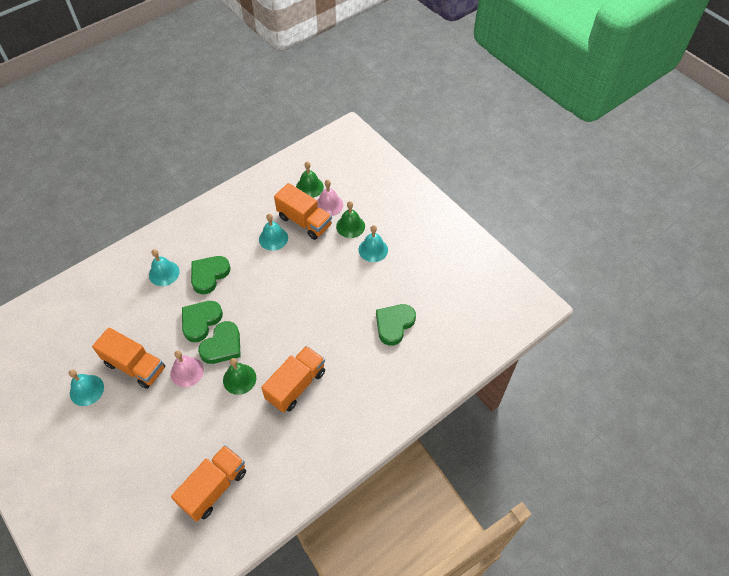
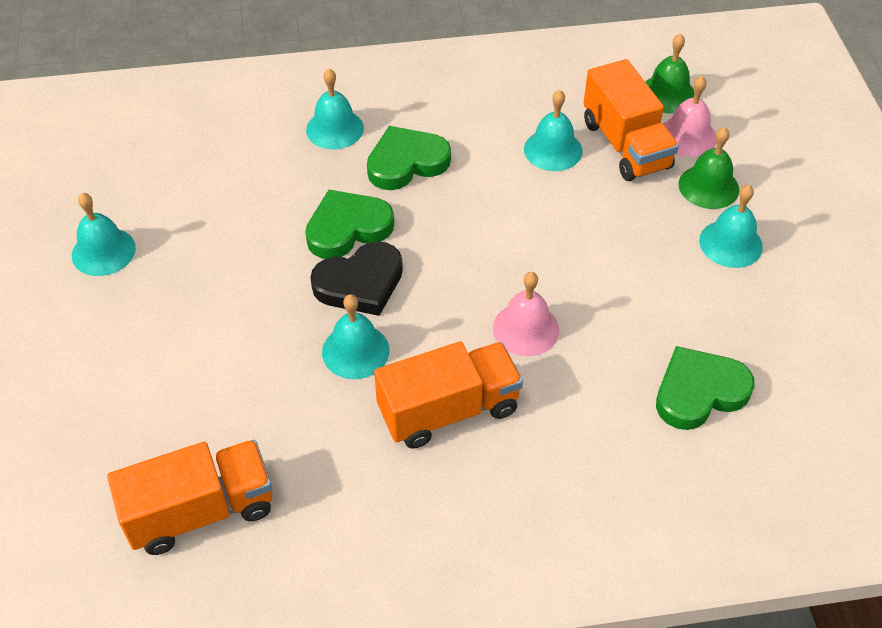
camera: 30 degrees right, 5 degrees down
(135, 366) = (199, 250): orange truck -> none
(187, 372) = (275, 297): pink bell -> pink bell (526, 329)
(222, 345) = (360, 283): green heart -> black heart
(239, 379) = (355, 351): green bell -> turquoise bell

